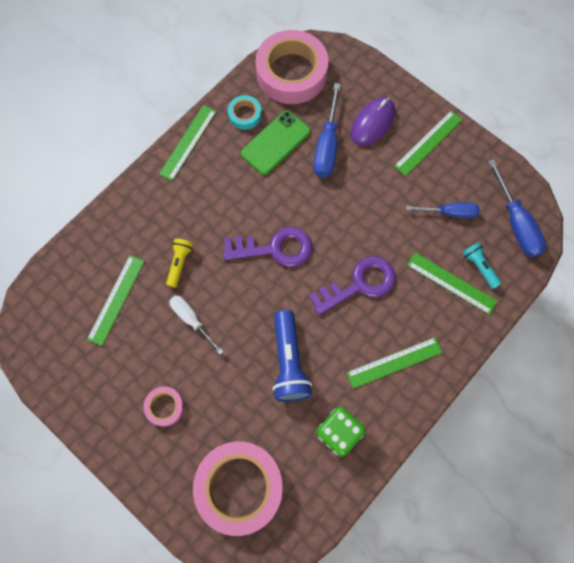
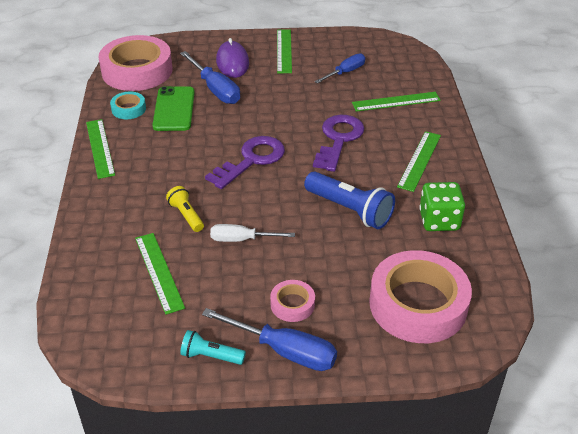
camera: 45 degrees left, 30 degrees down
(479, 267) = (401, 84): turquoise flashlight -> turquoise flashlight (211, 356)
(516, 223) = (392, 53): blue screwdriver -> blue screwdriver (284, 351)

